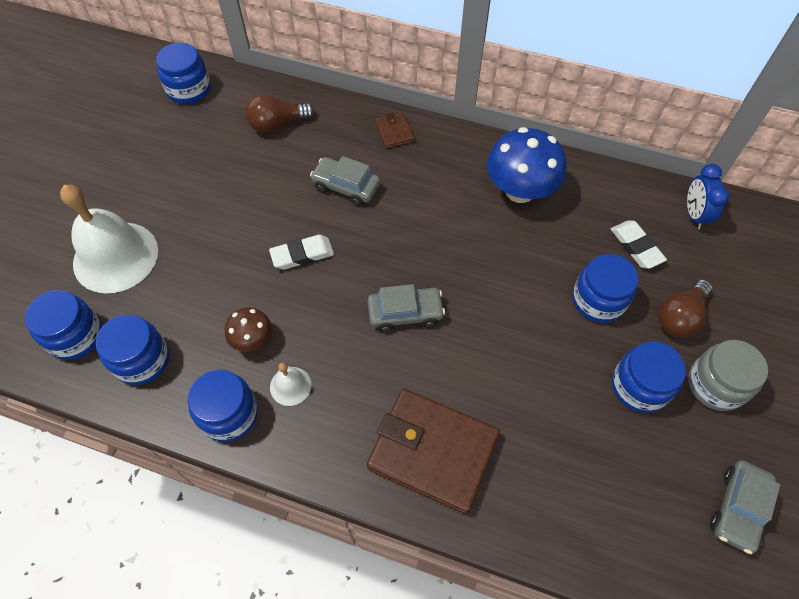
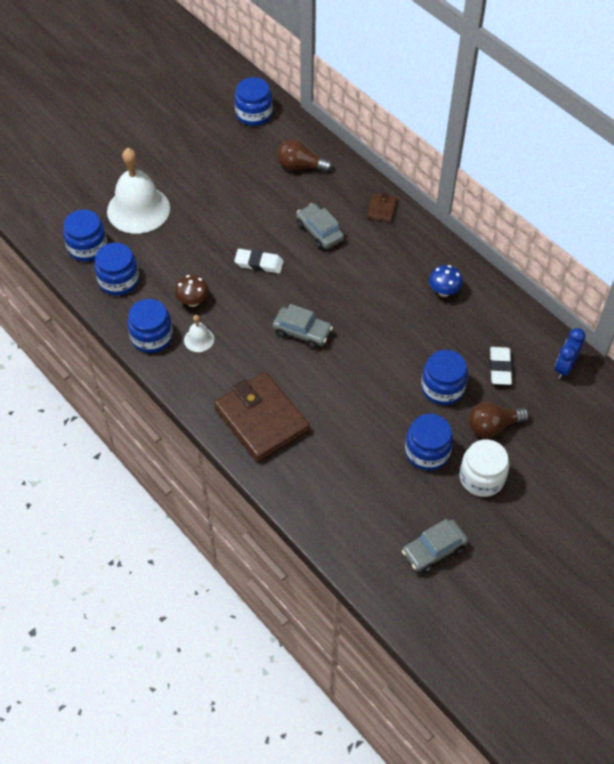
camera: 30 degrees right, 5 degrees down
(520, 191) = (444, 291): blue mushroom -> blue mushroom, size x0.53
(715, 384) = (481, 477): grey jar -> white jar

